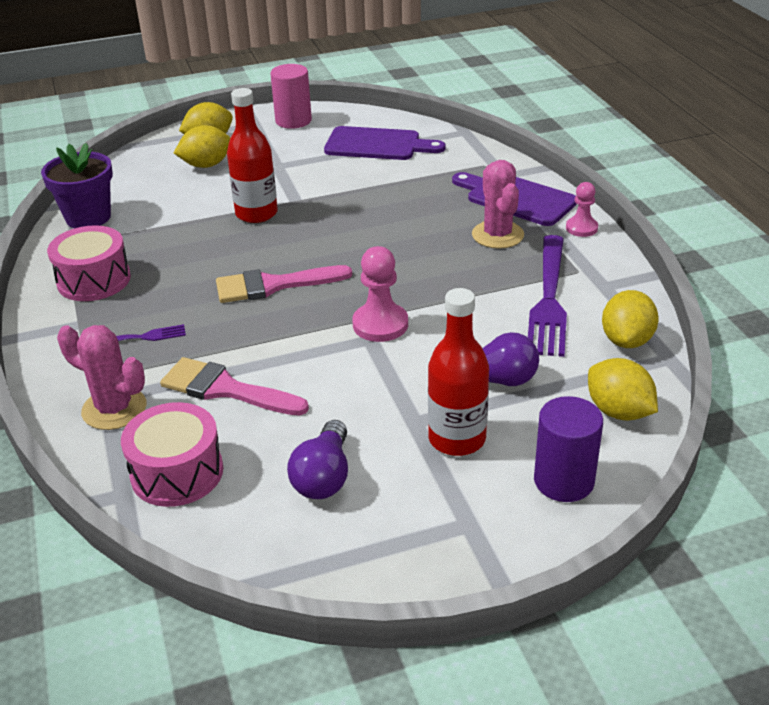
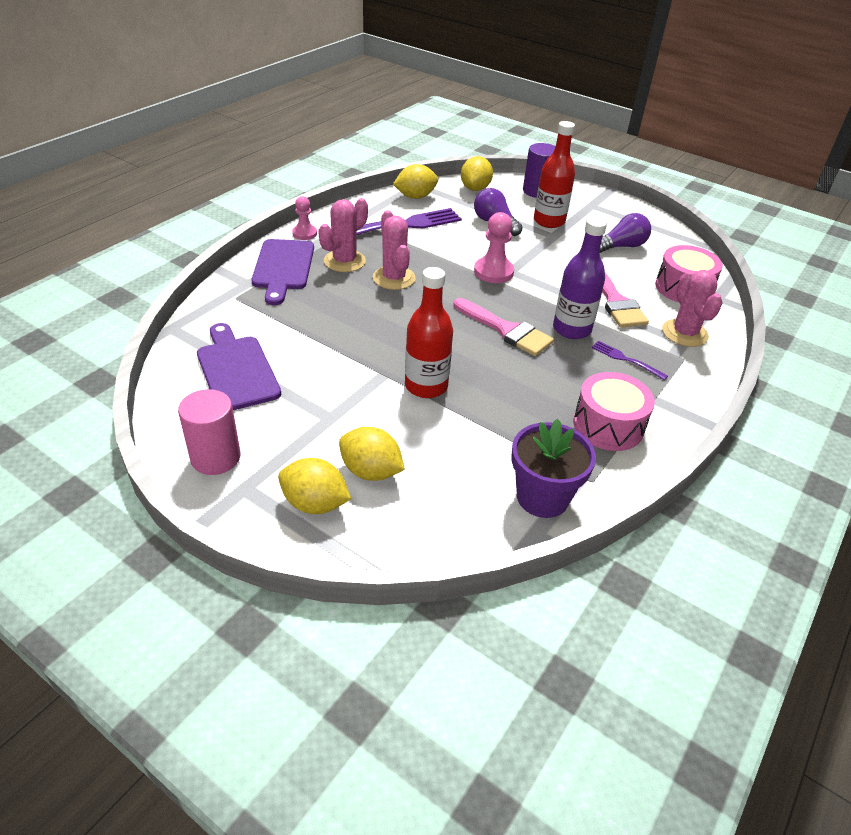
camera: 130 degrees left, 5 degrees up
(223, 328) = (571, 329): none -> purple bottle
(435, 253) = (394, 278): none -> pink cactus

